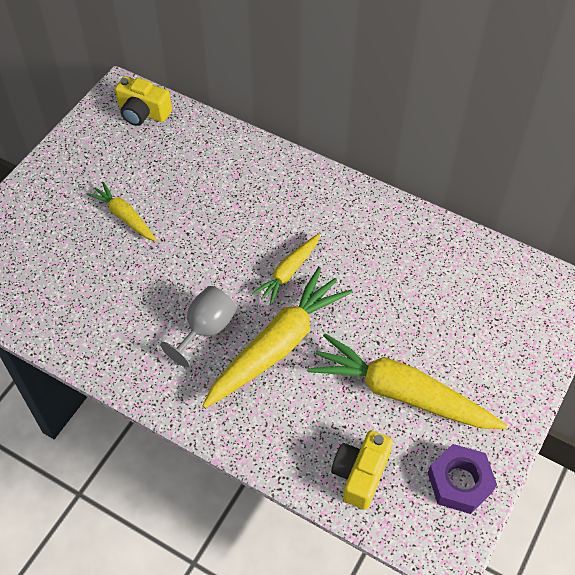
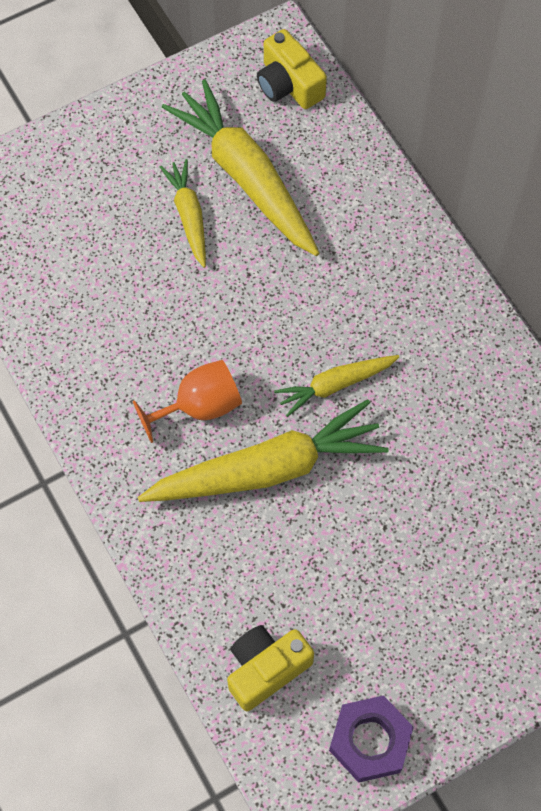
camera: 30 degrees right, 10 degrees up
(206, 329) = (199, 406): grey goblet -> orange goblet
(401, 393) = (371, 602): yellow carrot -> yellow carrot (245, 177)

